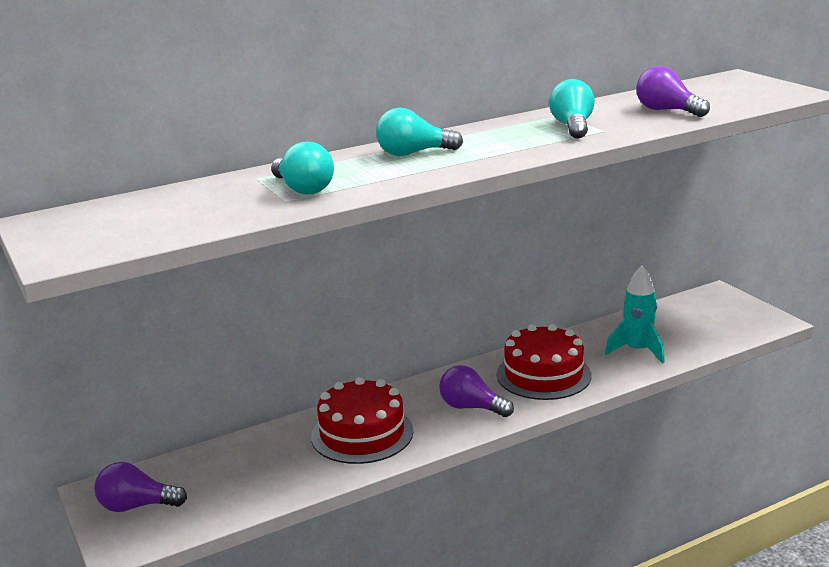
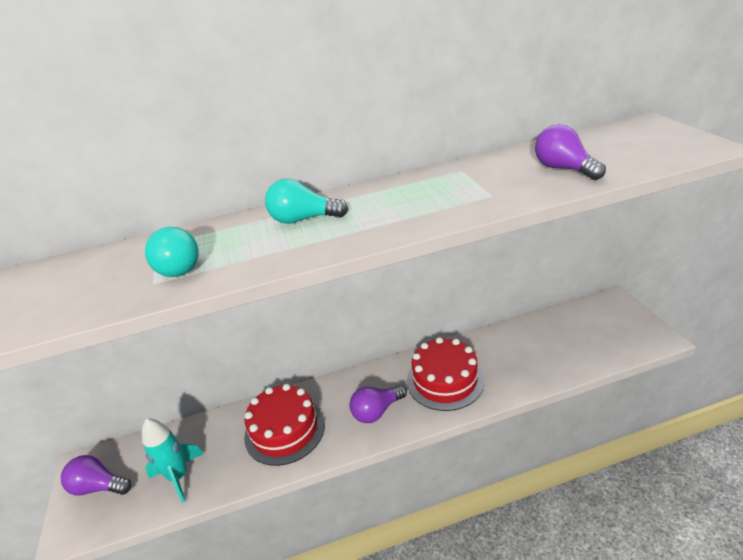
camera: 15 degrees right, 10 degrees up
(471, 407) = (377, 411): purple light bulb -> purple light bulb turned 75 degrees counterclockwise
(572, 127) = (464, 188): turquoise light bulb -> none
(637, 351) = (530, 361): turquoise rocket -> turquoise rocket (179, 476)

